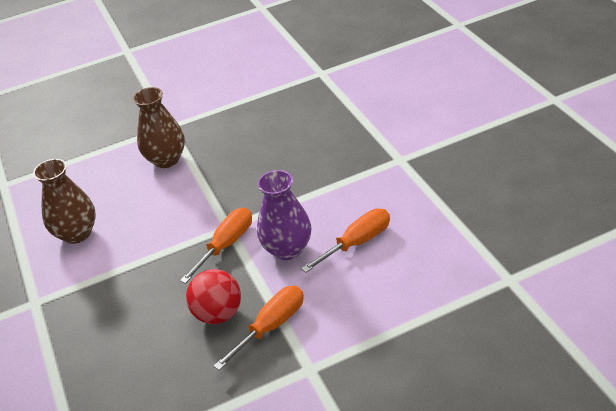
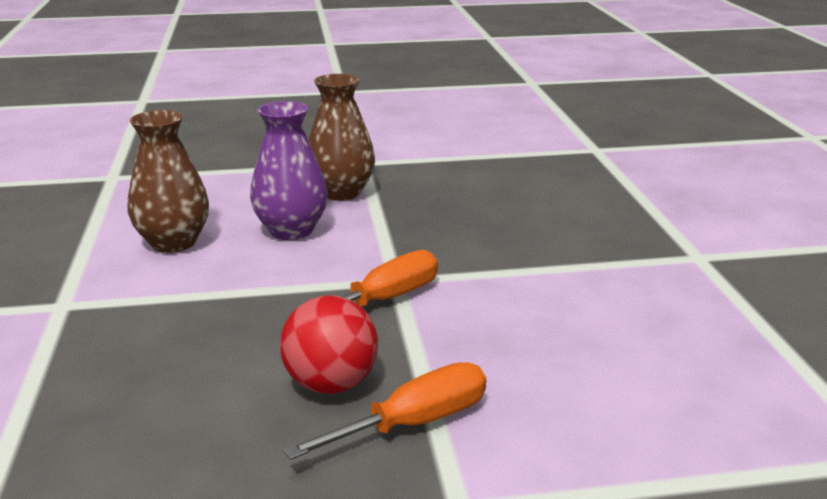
camera: 10 degrees right, 15 degrees down
(287, 249) = (480, 325): purple vase -> purple vase (291, 230)
(357, 242) = (602, 342): orange screwdriver -> none

